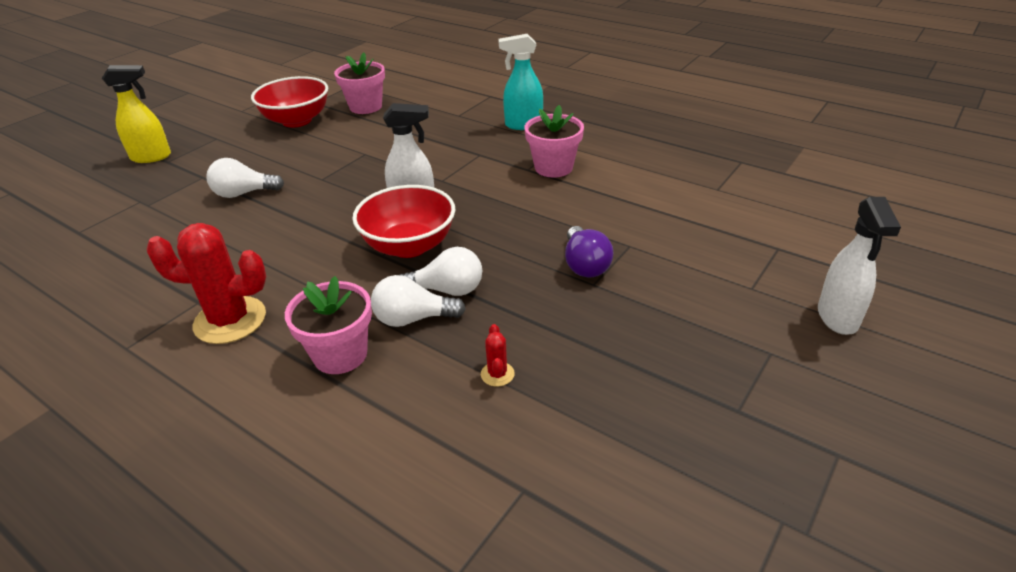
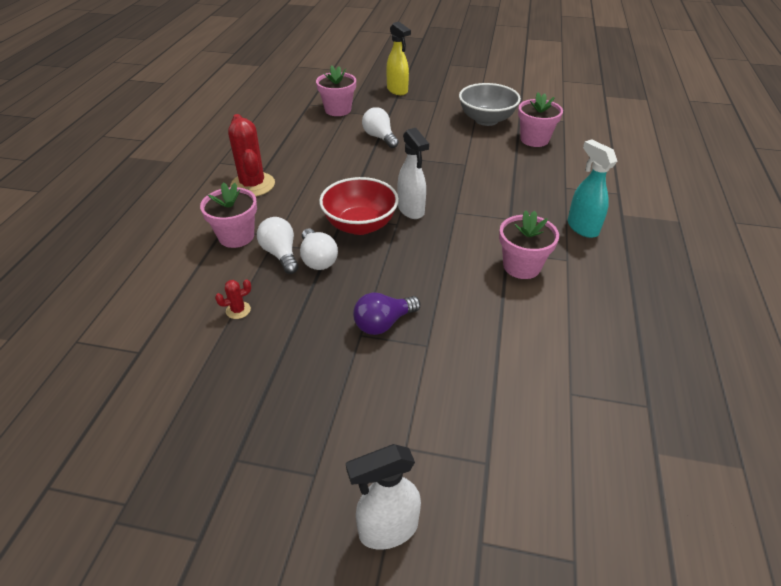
camera: 65 degrees right, 5 degrees up
(132, 210) = (338, 110): none -> pink flower pot
(297, 120) = (486, 120): red bowl -> grey bowl

